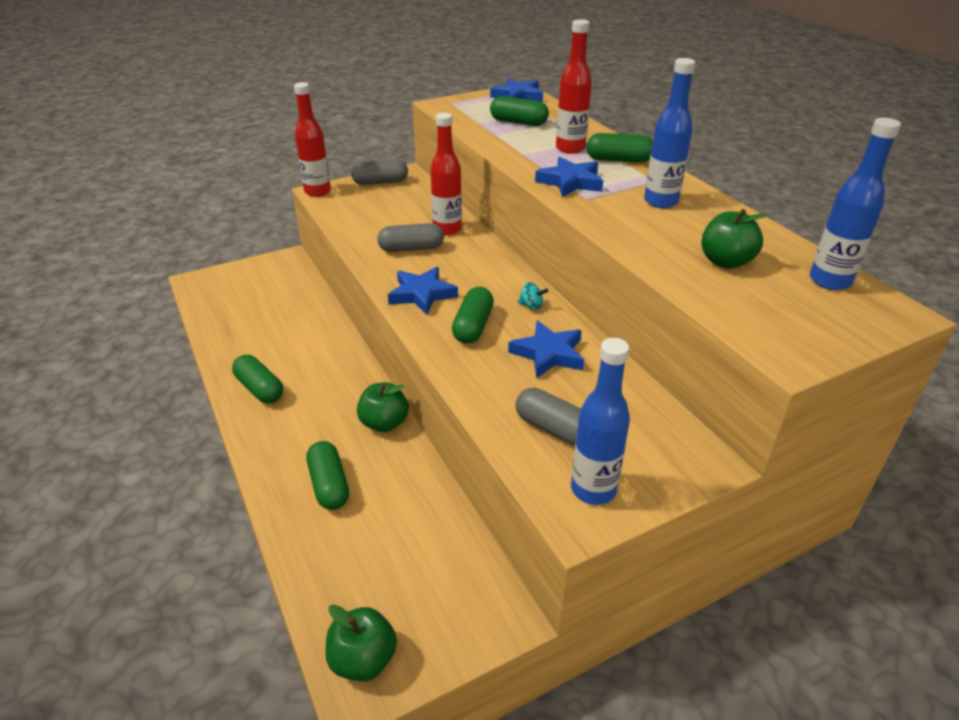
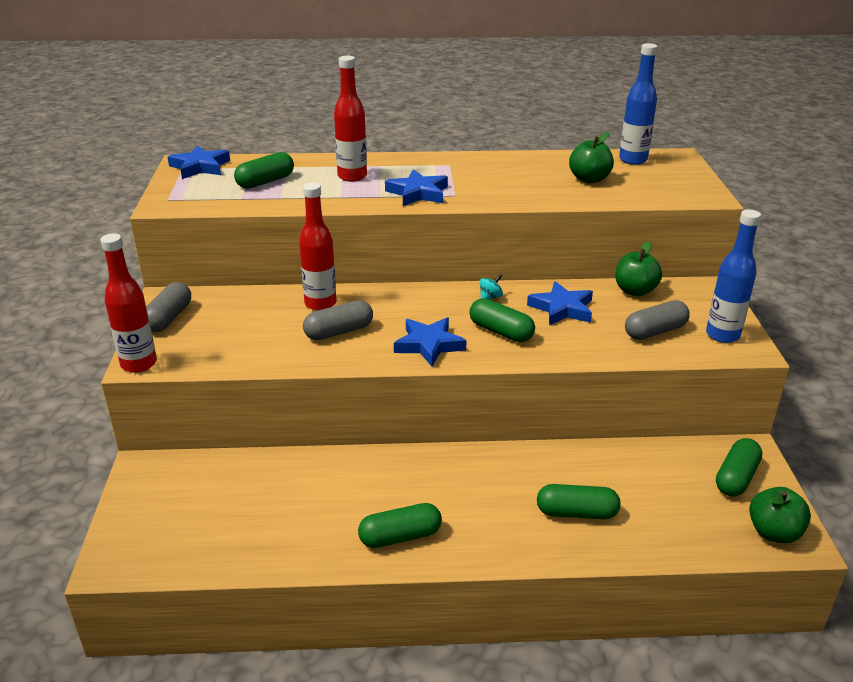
camera: 65 degrees left, 5 degrees down
(384, 423) = (509, 460): green apple -> green apple (635, 291)
(411, 248) = (339, 332): grey capsule -> grey capsule turned 45 degrees clockwise
(618, 160) = (397, 166): green capsule -> green capsule (736, 478)
(660, 202) = (485, 172): blue bottle -> none

